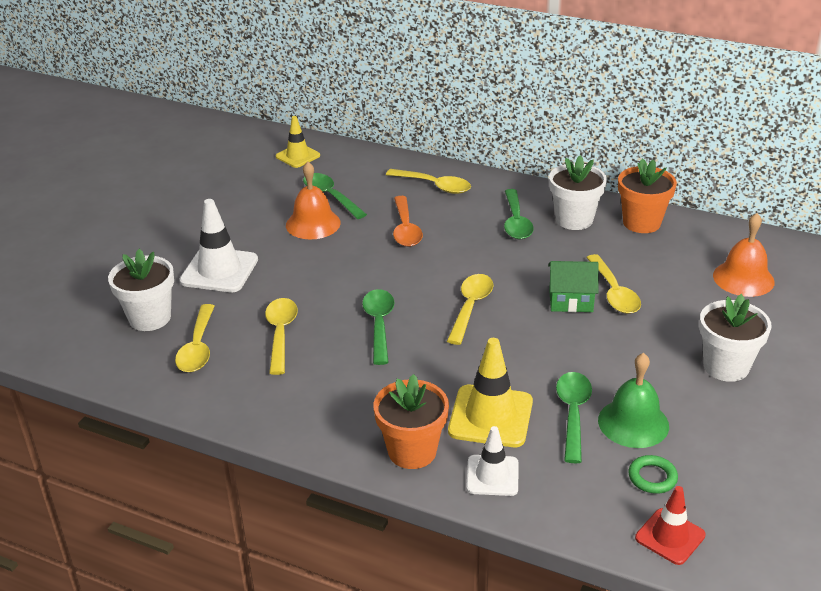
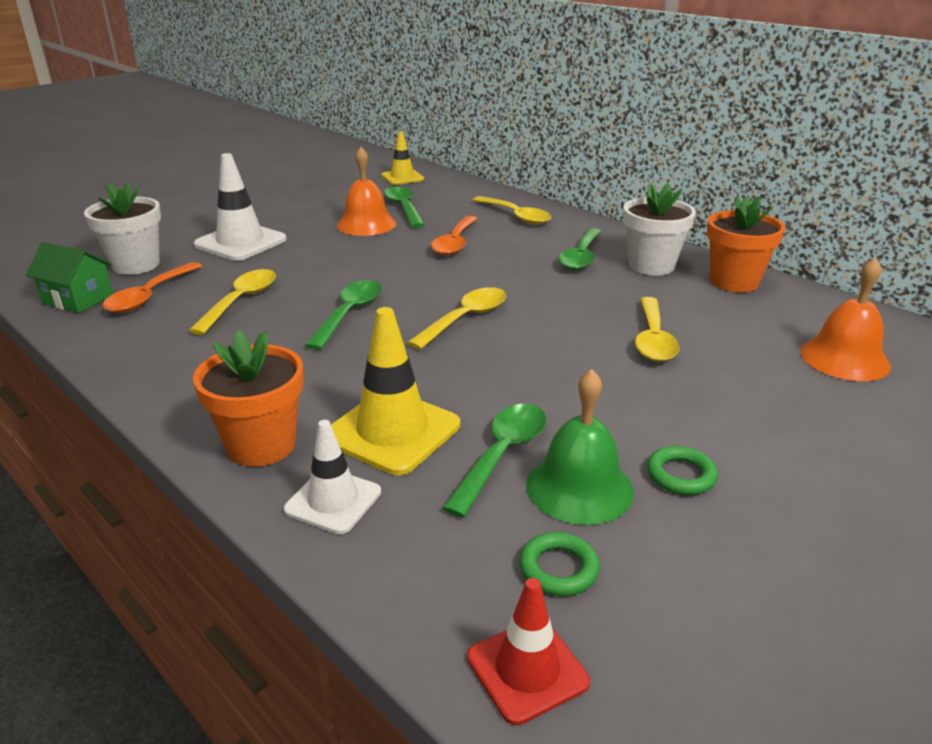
camera: 20 degrees right, 5 degrees down
(198, 347) = (149, 296): yellow spoon -> orange spoon
(570, 300) = (592, 336): green house -> green house (78, 299)
(686, 397) = (681, 475): none -> green ring
(726, 366) = (764, 451): white flower pot -> none

